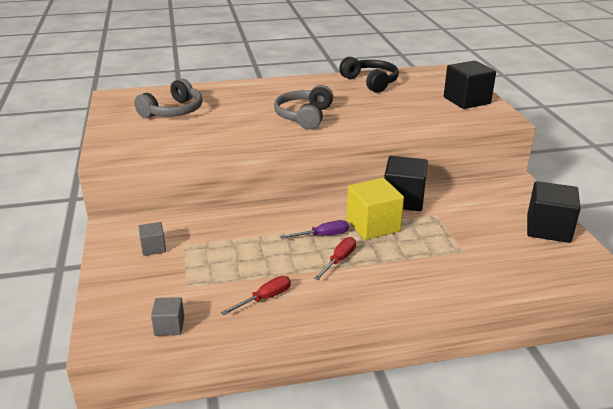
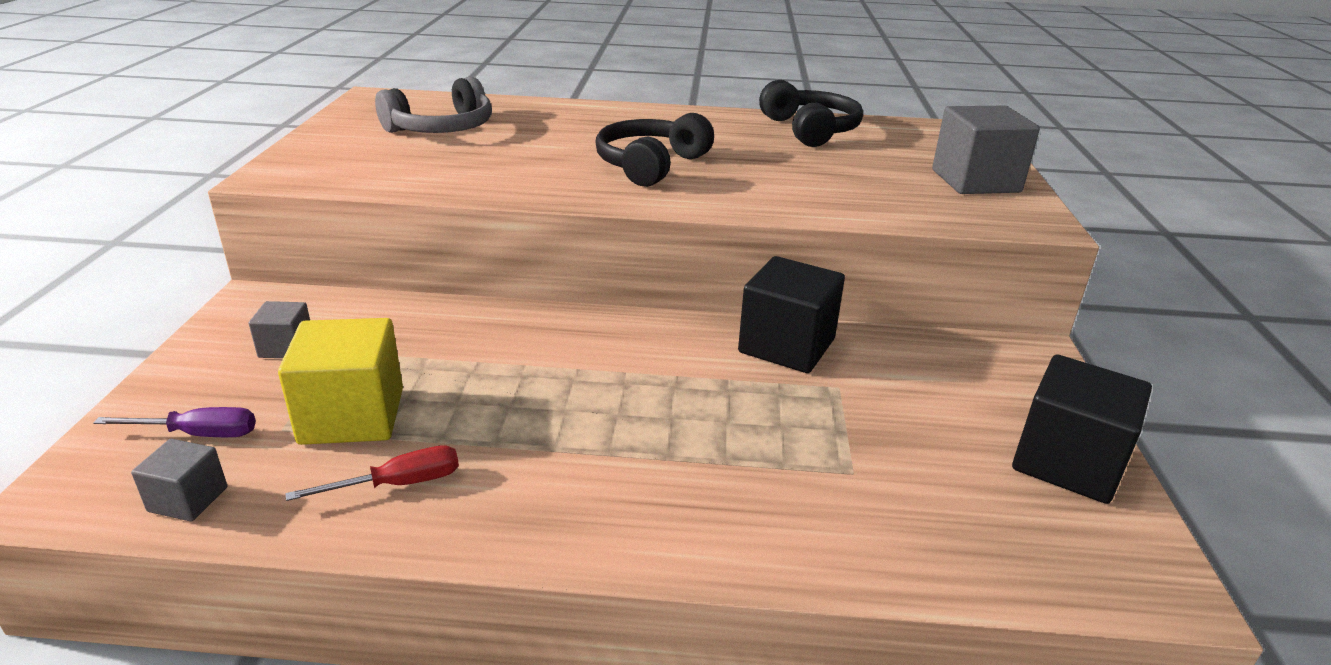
camera: 15 degrees right, 0 degrees up
(304, 116) = (650, 165): grey headphones -> black headphones
(323, 235) = (591, 384): purple screwdriver -> purple screwdriver (198, 434)
(339, 260) = (590, 438): red screwdriver -> none
(373, 225) = (698, 383): yellow cube -> yellow cube (352, 416)
(466, 100) = (975, 181): black cube -> grey cube

